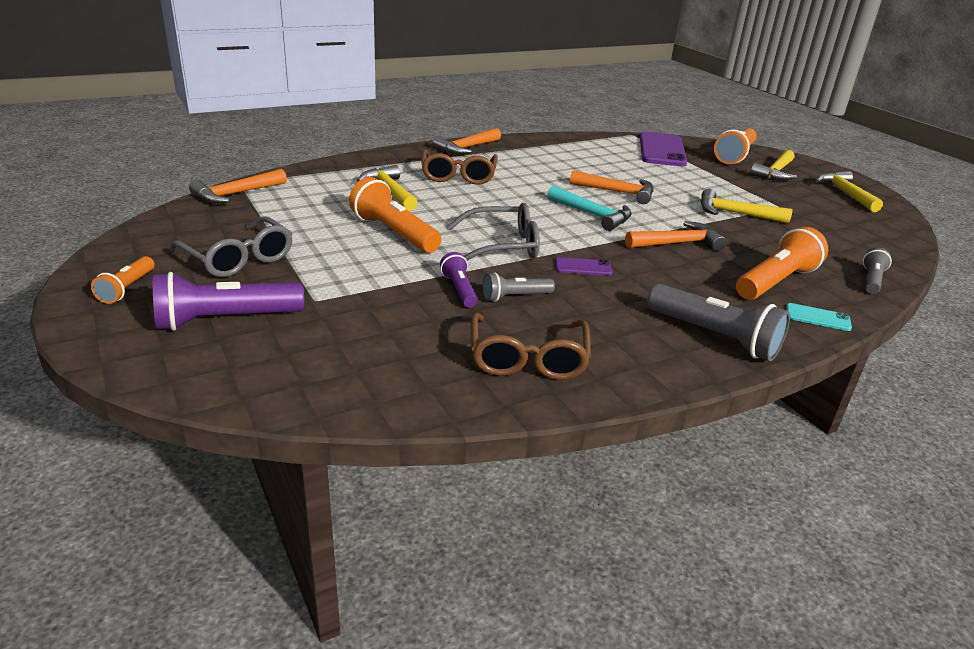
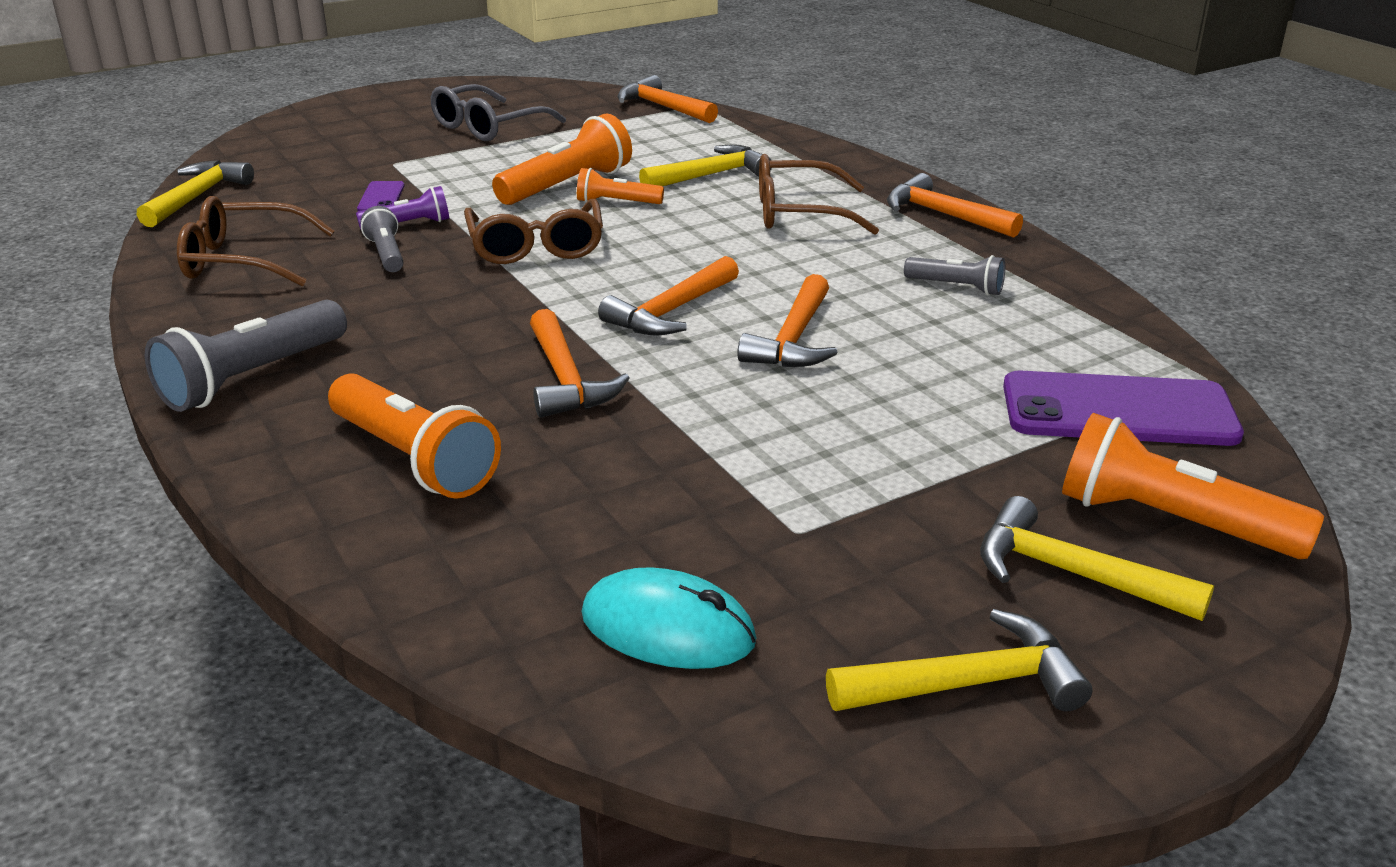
camera: 90 degrees right, 0 degrees up
(127, 288) = (424, 99): orange flashlight -> orange flashlight (616, 202)
(225, 320) = (358, 136): purple flashlight -> none
(503, 246) = (536, 246): grey glasses -> brown glasses
(583, 267) = (470, 297): purple phone -> purple phone (381, 197)
(592, 215) = (671, 311): turquoise hammer -> orange hammer
(735, 214) = (730, 461): yellow hammer -> yellow hammer (197, 197)
(817, 317) = (282, 479): turquoise phone -> none
(857, 233) = (667, 628): none -> turquoise mouse
(871, 280) = (412, 582): grey flashlight -> grey flashlight (956, 287)

